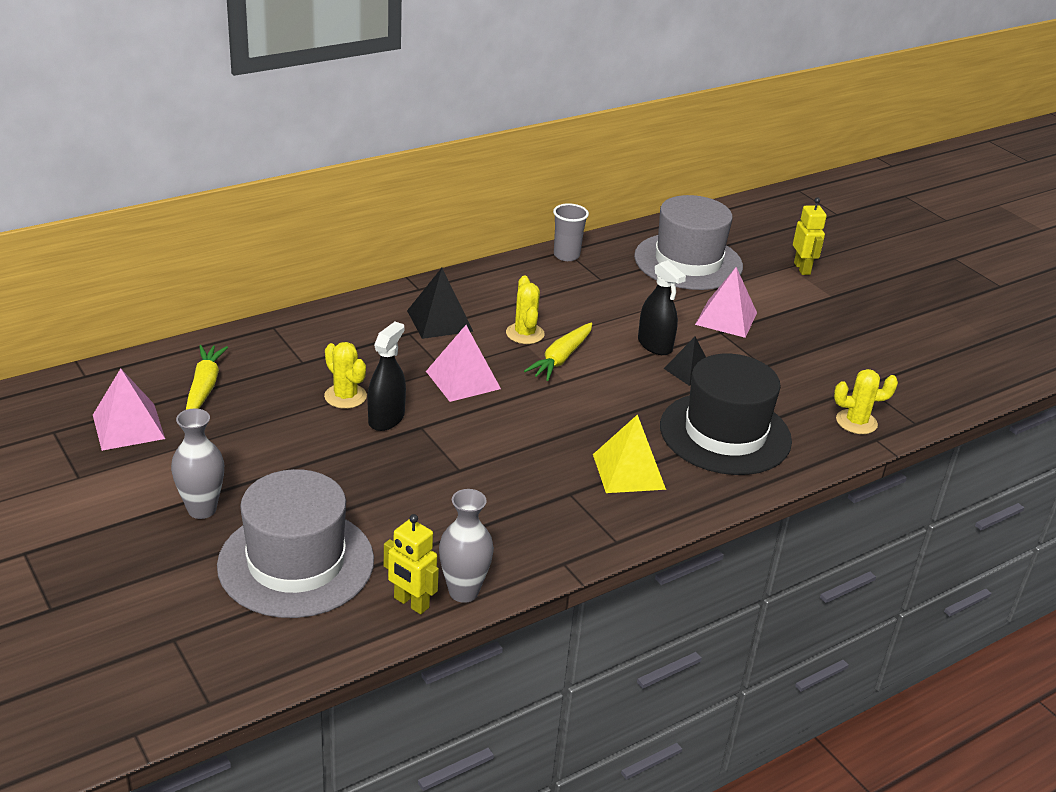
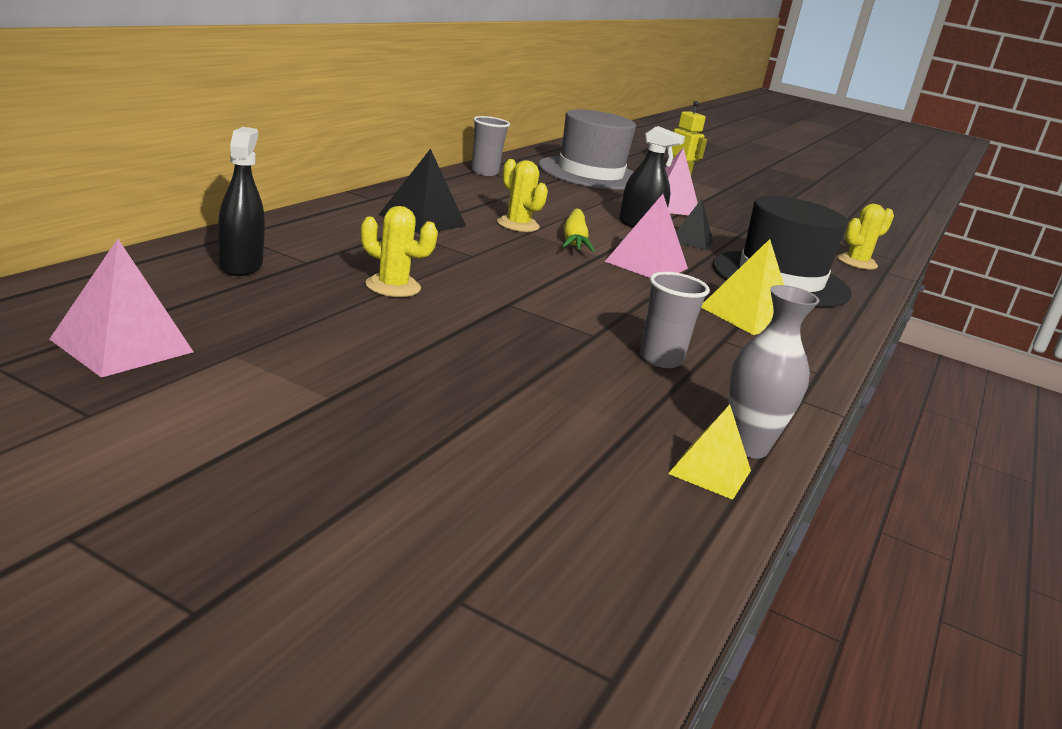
camera: 30 degrees left, 10 degrees down
(202, 509) = (329, 421): grey vase -> none
(204, 387) = (200, 294): yellow carrot -> none
(296, 562) = (524, 458): grey hat -> none
(386, 419) = (462, 301): black spray bottle -> black spray bottle (240, 265)
(411, 603) = (710, 472): yellow robot -> yellow pyramid
(463, 380) = (503, 262): pink pyramid -> pink pyramid (646, 264)
(488, 503) = (661, 359): none -> grey cup

